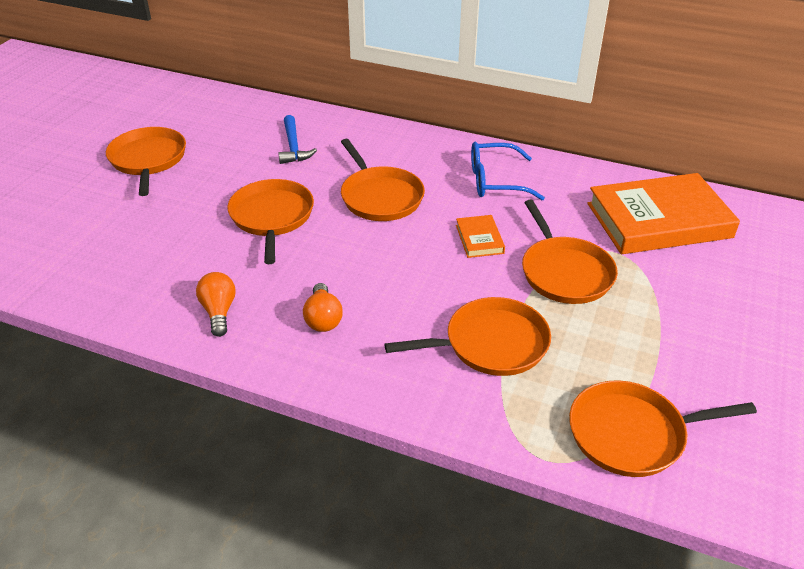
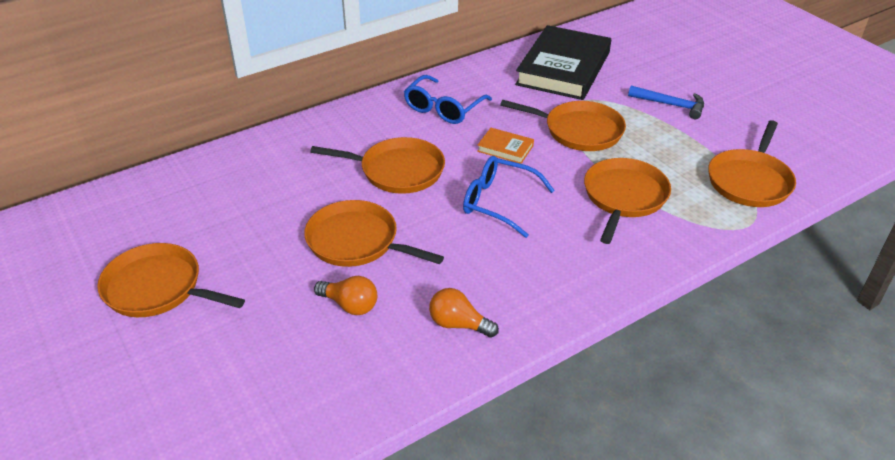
camera: 55 degrees left, 0 degrees up
(293, 147) = (262, 186): blue hammer -> blue hammer (670, 105)
(323, 318) = (523, 266): orange light bulb -> orange light bulb (350, 305)
(396, 267) = (498, 202): none -> blue glasses
(658, 220) = (563, 68): orange book -> black book

